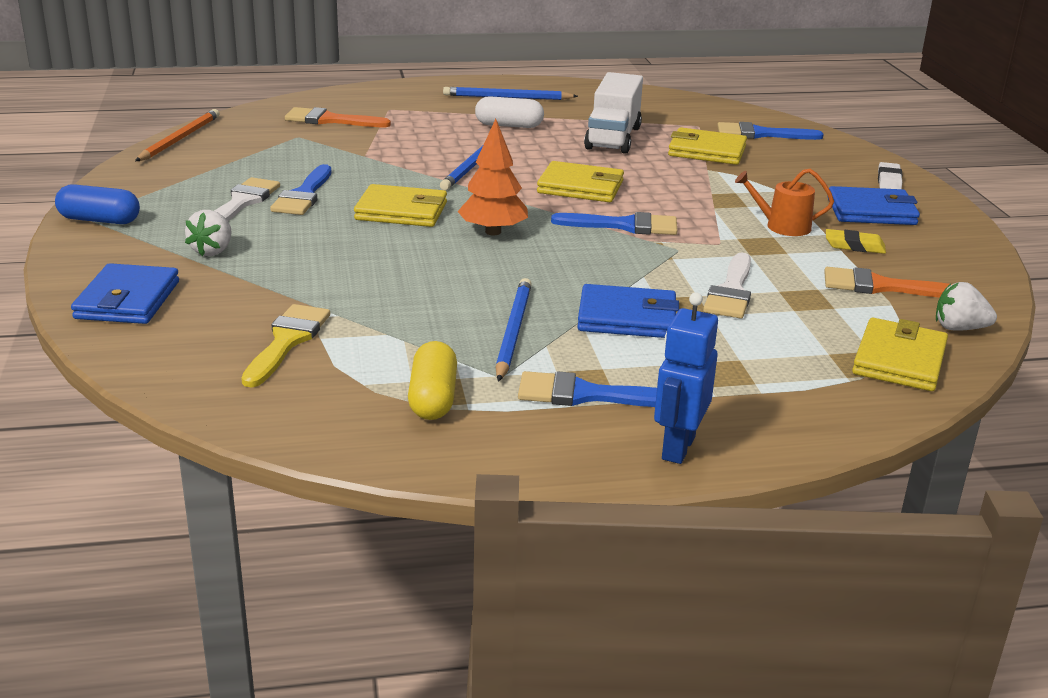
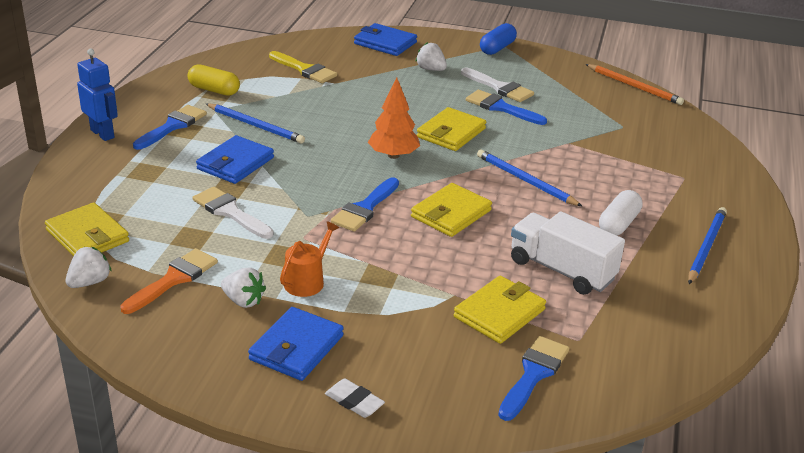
camera: 115 degrees right, 5 degrees up
(330, 120) = (660, 146): orange brush -> none
(854, 246) = (243, 301): yellow eraser -> white strawberry

